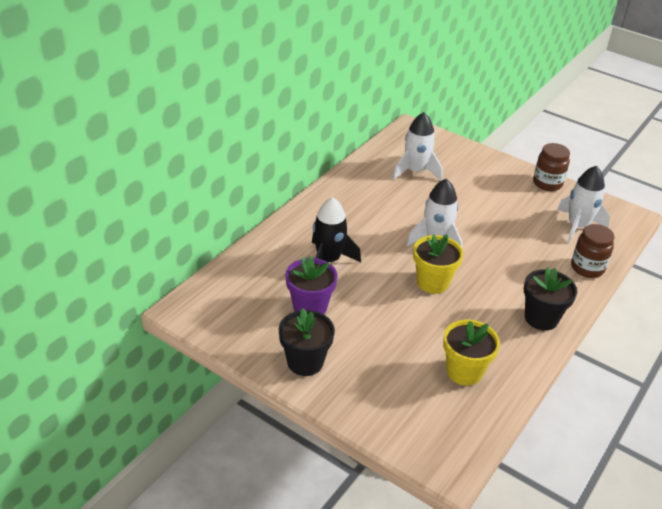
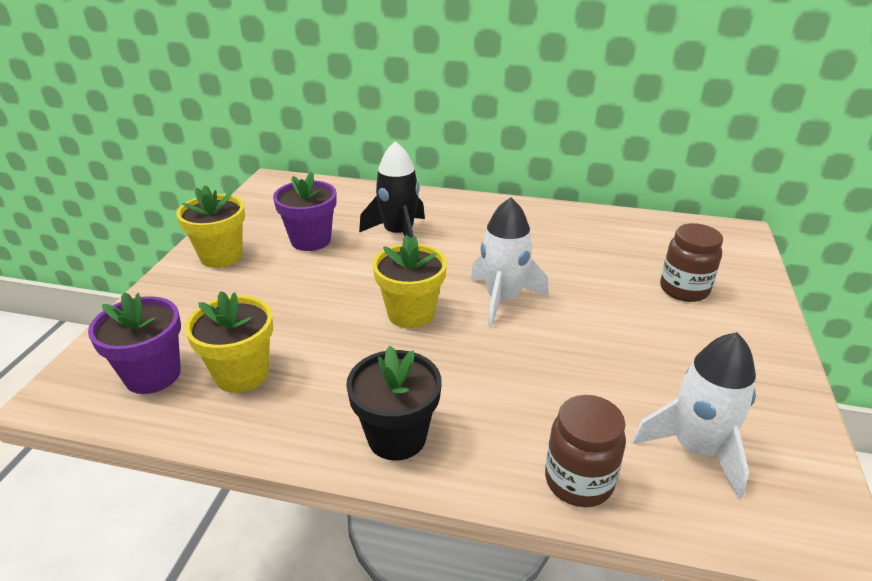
camera: 70 degrees right, 5 degrees down
(305, 362) = (221, 256): black flower pot -> yellow flower pot
(415, 171) = (641, 255): white rocket -> none
(448, 416) = (153, 375): none -> purple flower pot
(547, 183) = (781, 388): brown jar -> brown jar (684, 289)

